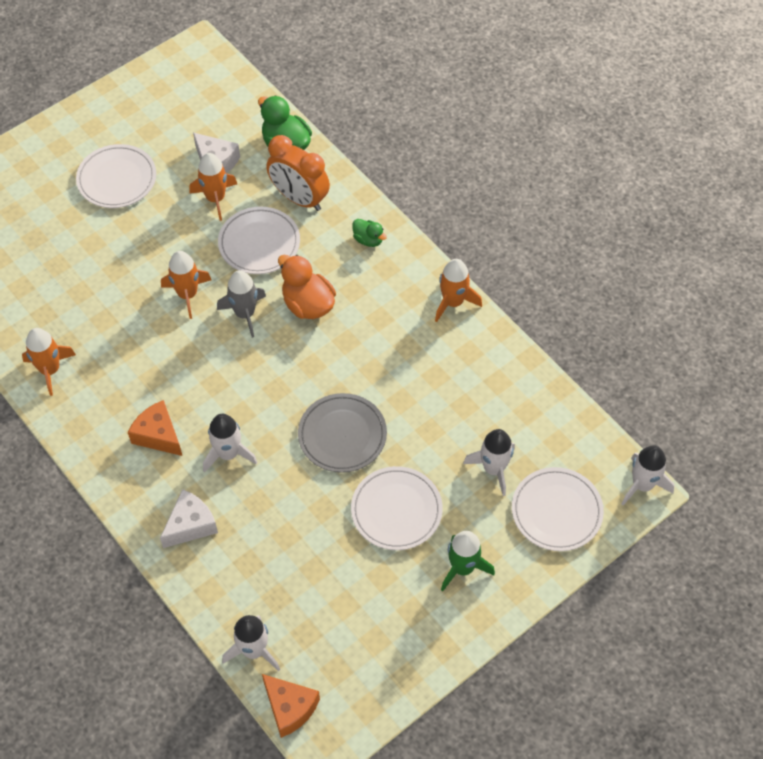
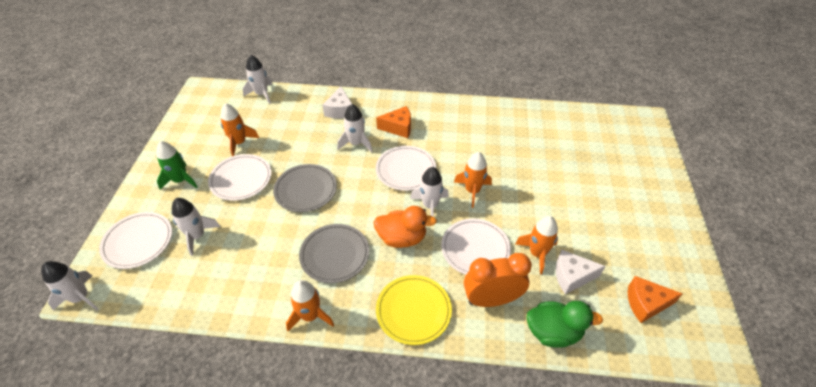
camera: 135 degrees right, 10 degrees down
(50, 370) = (482, 115): orange rocket -> orange rocket (239, 143)
(117, 179) = (601, 216): white plate -> white plate (406, 170)
(245, 313) = (430, 205): grey rocket -> white rocket
(290, 708) = (226, 89): orange cheese -> orange cheese (645, 304)
(368, 240) = (413, 311): green duck -> yellow plate
(383, 338) = (335, 255): none -> grey plate

